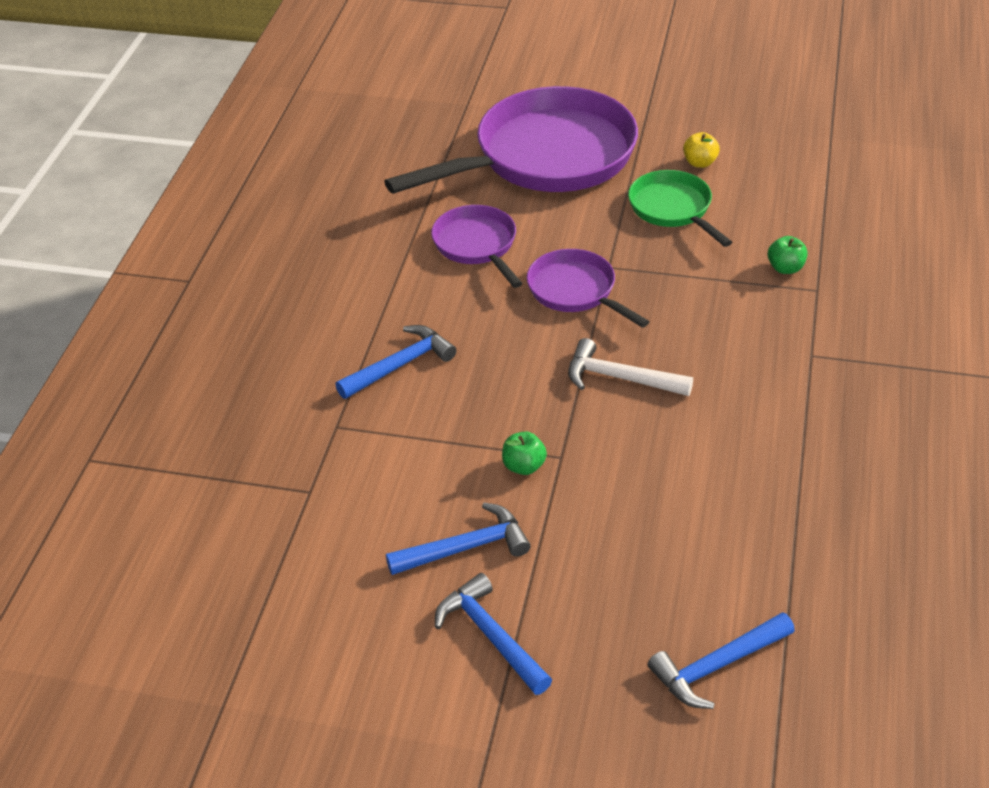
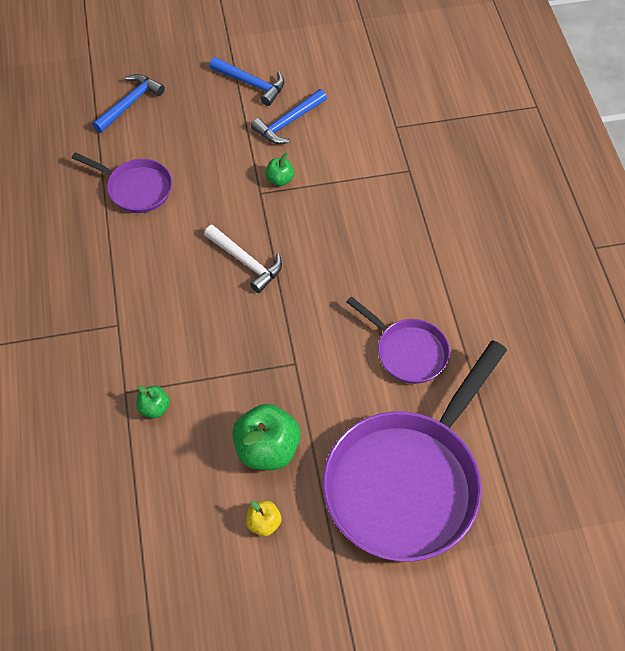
camera: 155 degrees right, 15 degrees up
(400, 365) = (398, 225): blue hammer -> none
(576, 291) = (309, 329): purple pan -> purple pan (136, 188)
(620, 378) = (246, 262): white hammer -> white hammer turned 45 degrees clockwise
(673, 209) = (267, 449): green pan -> green apple

